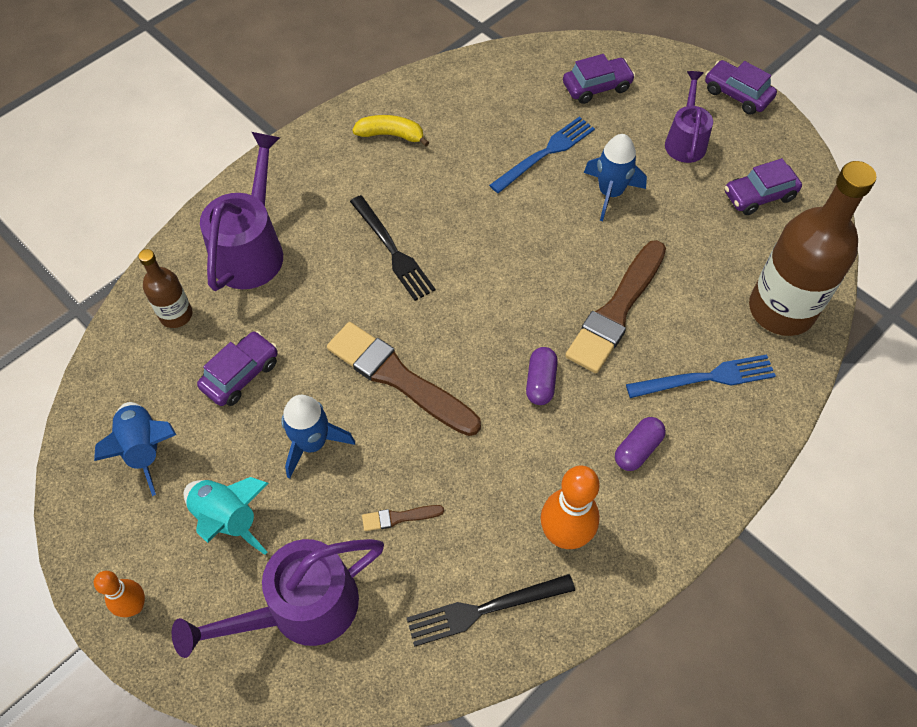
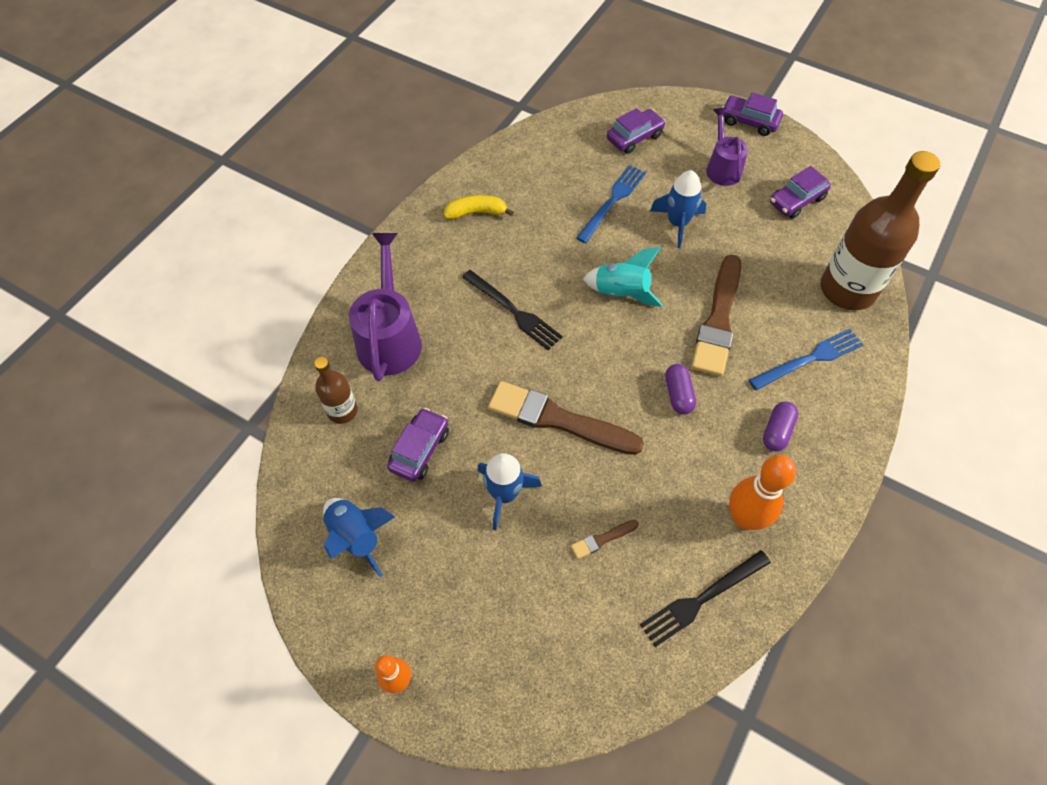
camera: 15 degrees left, 0 degrees up
(228, 518) = (454, 579): turquoise rocket -> turquoise rocket (621, 292)
(300, 609) = (546, 642): purple watering can -> none

